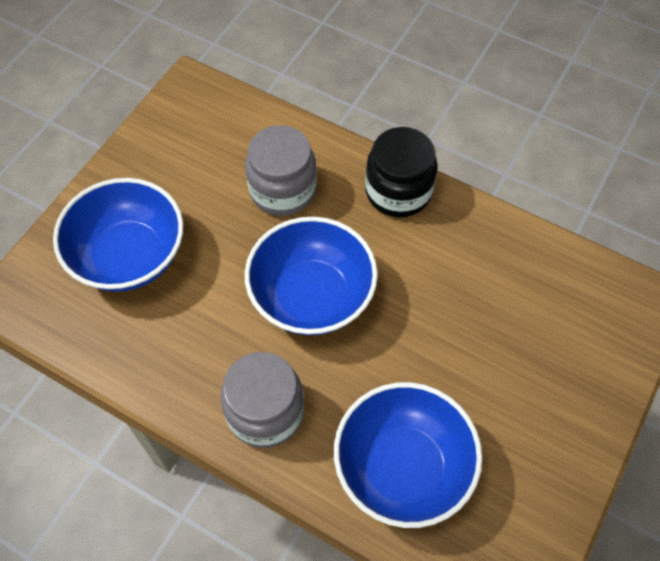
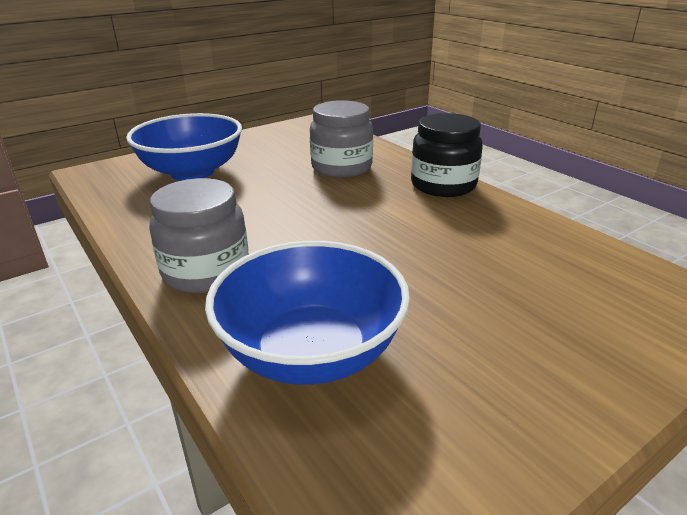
camera: 25 degrees right, 30 degrees down
(312, 296) = (317, 219): blue bowl -> none

